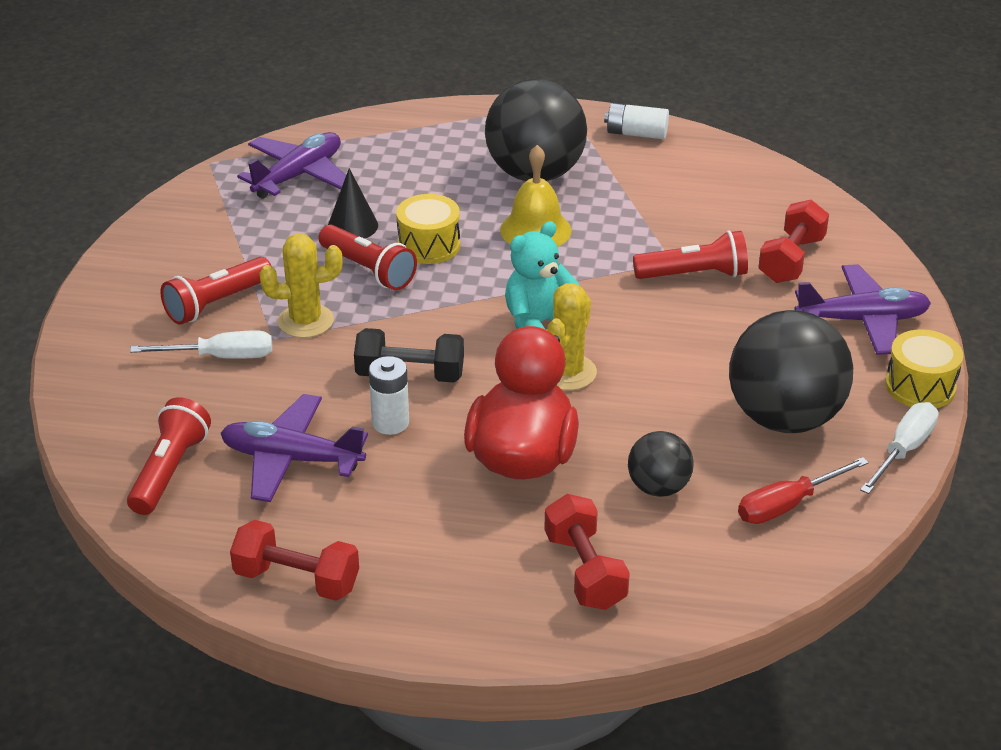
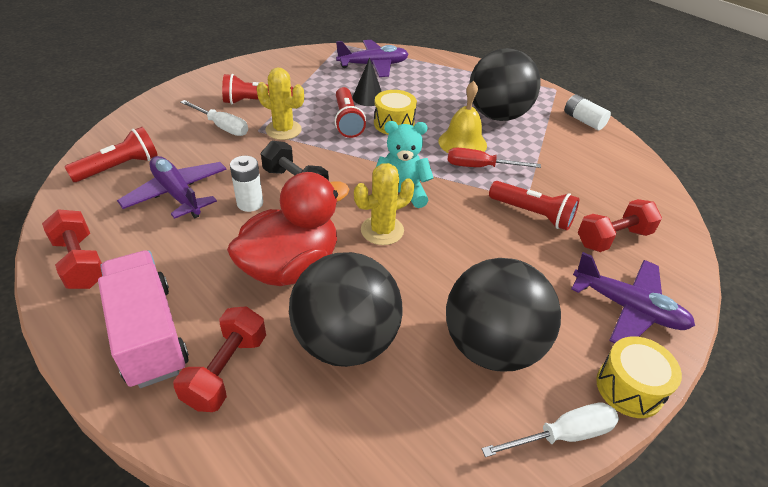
camera: 35 degrees right, 5 degrees up
(471, 589) = (149, 334): none -> pink truck
(658, 487) = (345, 341): black ball -> black ball, size x1.94
(788, 505) = (420, 419): red screwdriver -> red screwdriver (480, 167)

